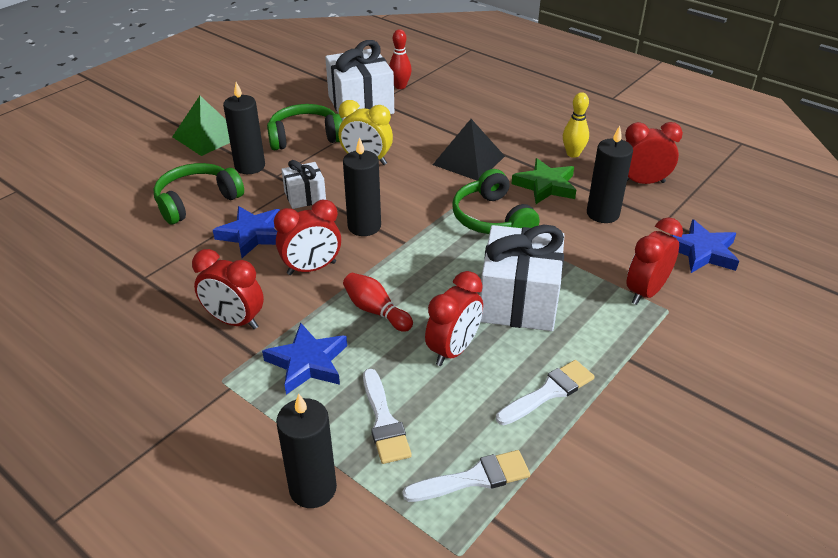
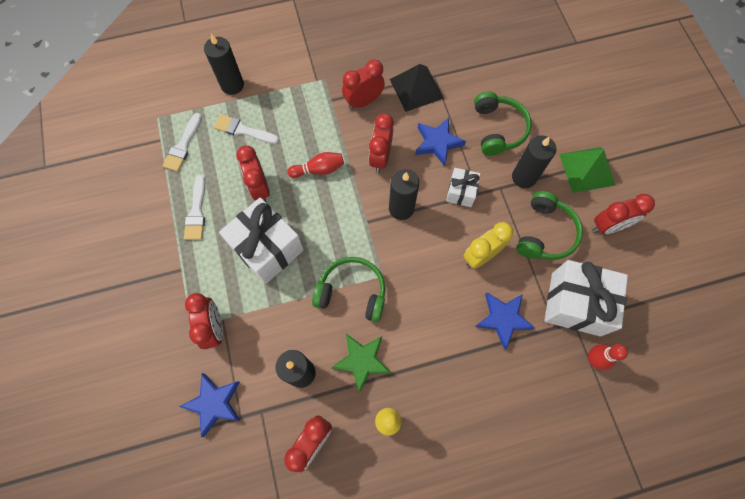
camera: 125 degrees right, 30 degrees up
(265, 110) = (608, 226): none -> red clock
(307, 363) = (306, 119): blue star -> blue star (503, 319)
(468, 160) = (434, 330): black pyramid -> black pyramid (416, 88)

